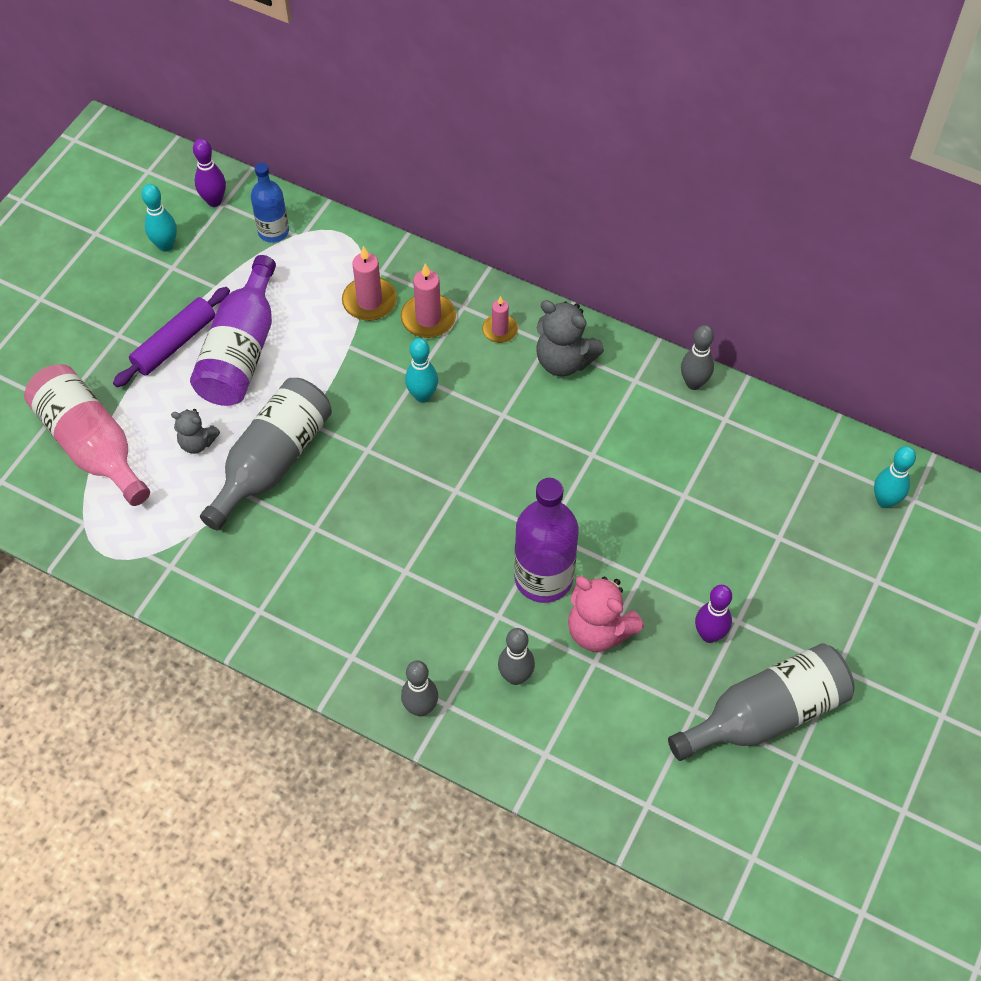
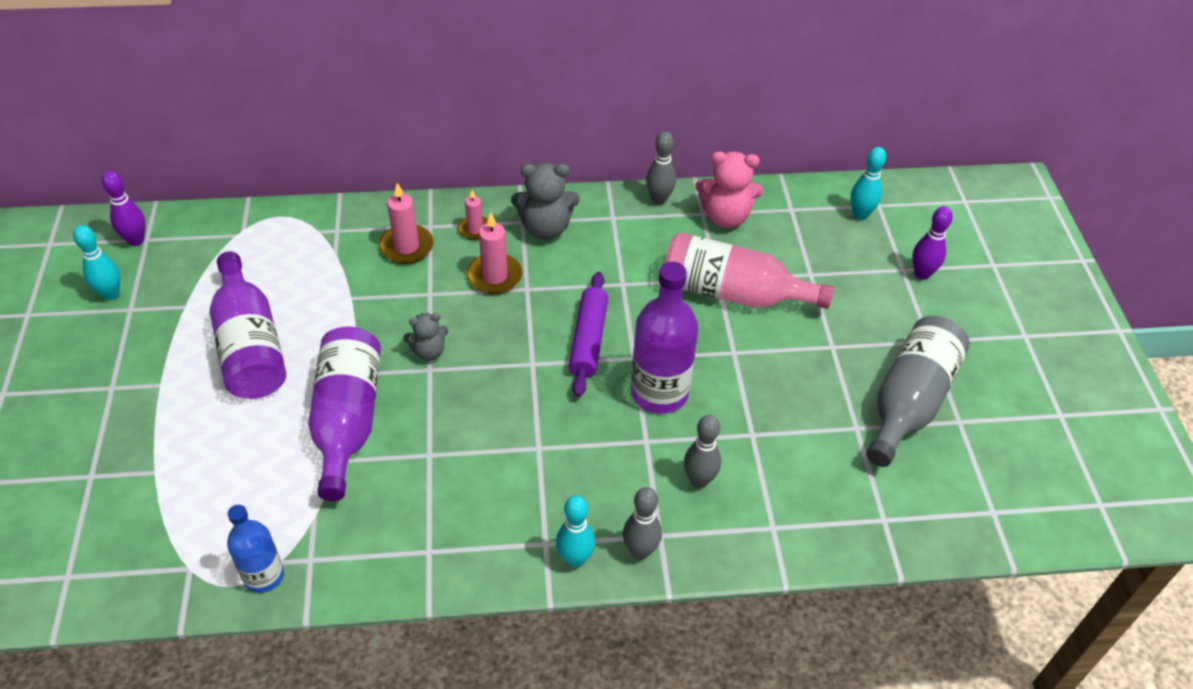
camera: 35 degrees left, 10 degrees down
(91, 445) = (148, 494): pink bottle -> pink bottle (732, 293)
(174, 343) = (177, 369): purple rolling pin -> purple rolling pin (588, 340)
(197, 443) = (261, 440): grey teddy bear -> grey teddy bear (429, 351)
(272, 461) = (347, 420): grey bottle -> purple bottle
(273, 231) = (212, 241): blue bottle -> blue bottle (263, 576)
(369, 301) = (344, 256): pink candle -> pink candle (494, 276)
(422, 396) = (447, 306): turquoise bowling pin -> turquoise bowling pin (575, 559)
(599, 630) = (735, 408): pink teddy bear -> pink teddy bear (725, 217)
(709, 635) = (820, 367): purple bowling pin -> purple bowling pin (922, 274)

